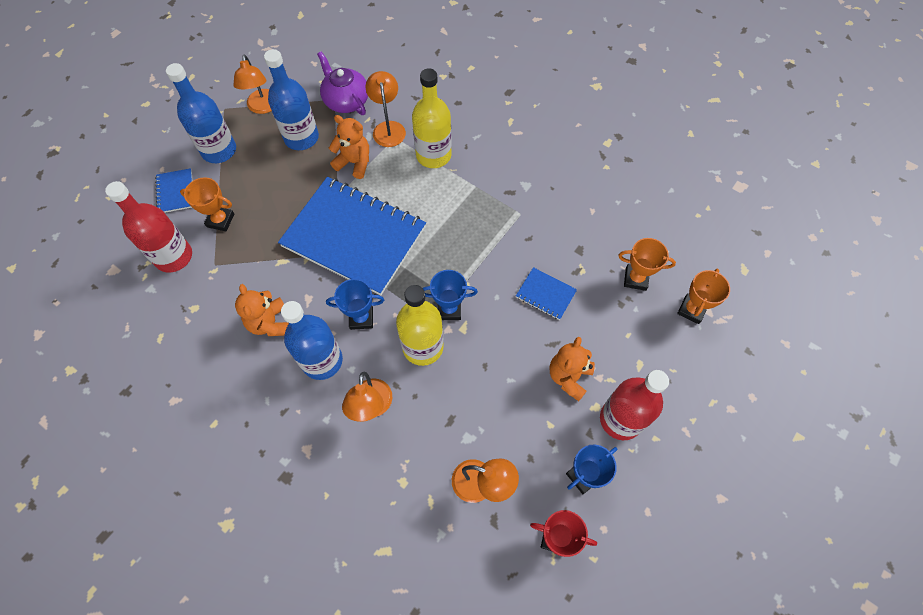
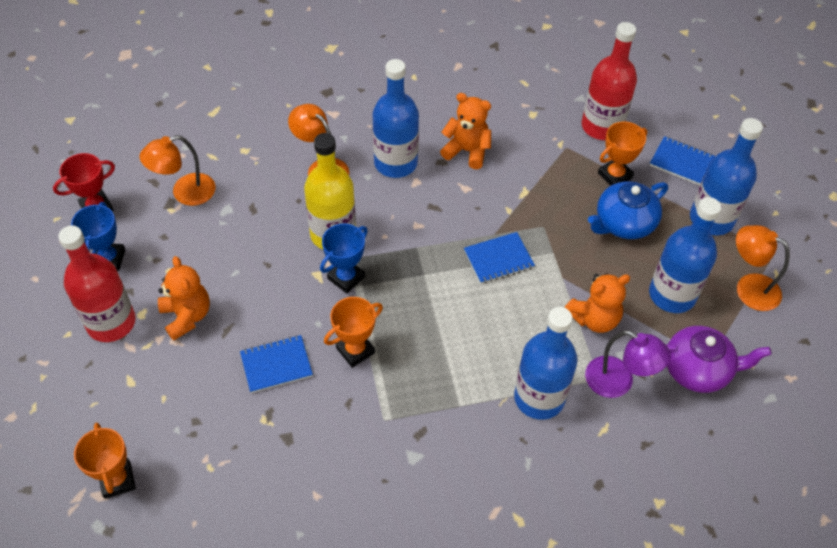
camera: 130 degrees right, 10 degrees down
(262, 191) = (623, 223): none -> blue teapot
(354, 237) = (498, 259): blue notebook -> blue notebook, size x0.41
(361, 318) = (406, 211): blue trophy -> none
(388, 128) = (618, 382): orange lamp -> purple lamp
(433, 155) = (539, 398): yellow bottle -> blue bottle
(635, 279) = (202, 460): orange trophy -> orange trophy (355, 350)

